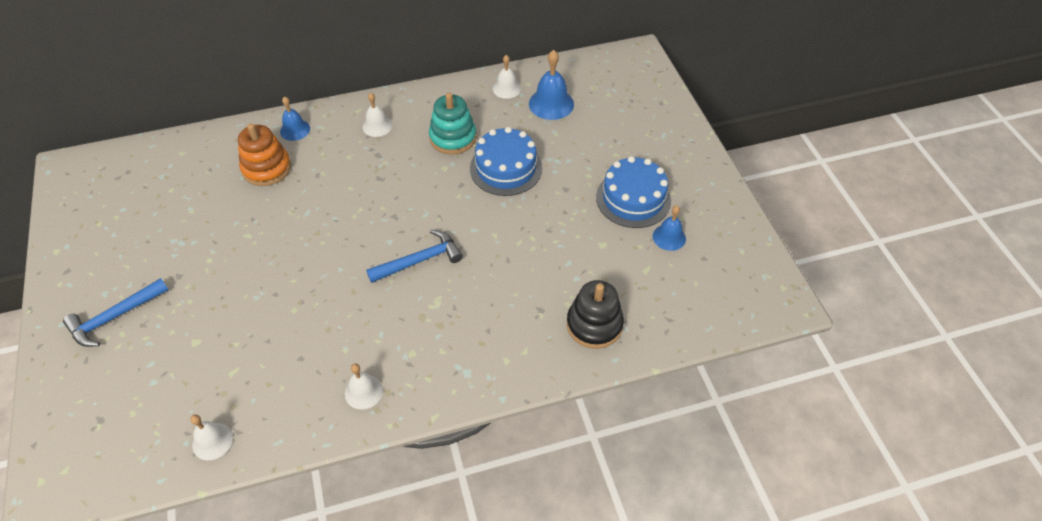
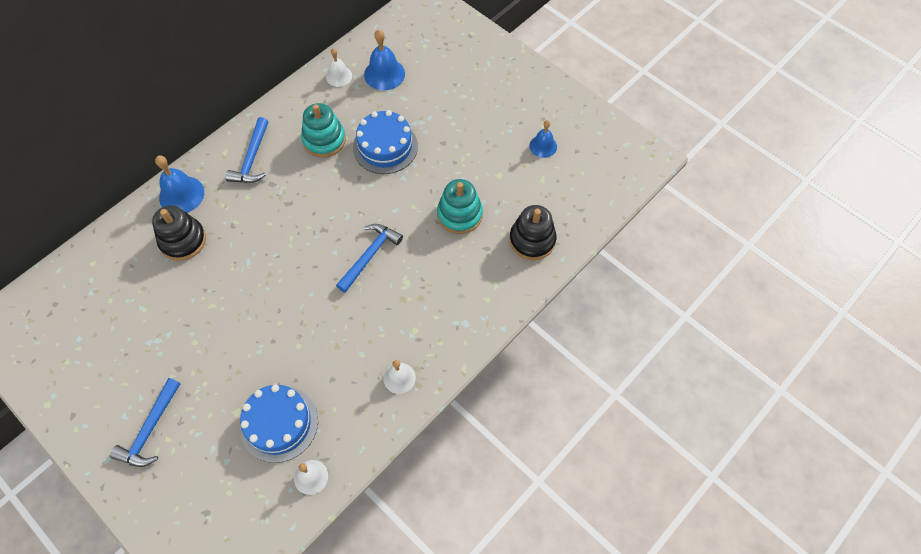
camera: 30 degrees left, 10 degrees up
(266, 168) = (183, 240): orange stacking toy -> black stacking toy
(295, 130) = (181, 195): blue bell -> blue bell, size x1.56
(377, 126) = (252, 158): white bell -> blue hammer
(535, 264) = (459, 214): none -> turquoise stacking toy
(633, 198) = (498, 127): blue cake -> blue cake (279, 423)

